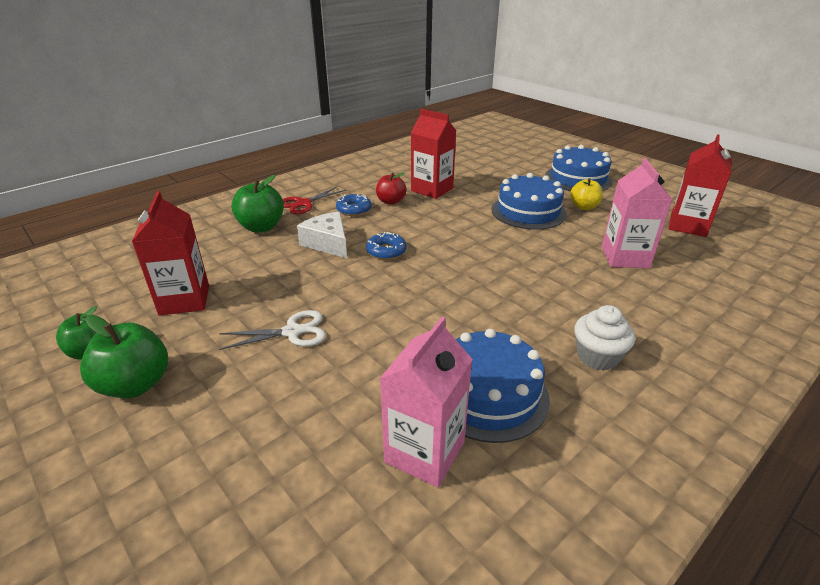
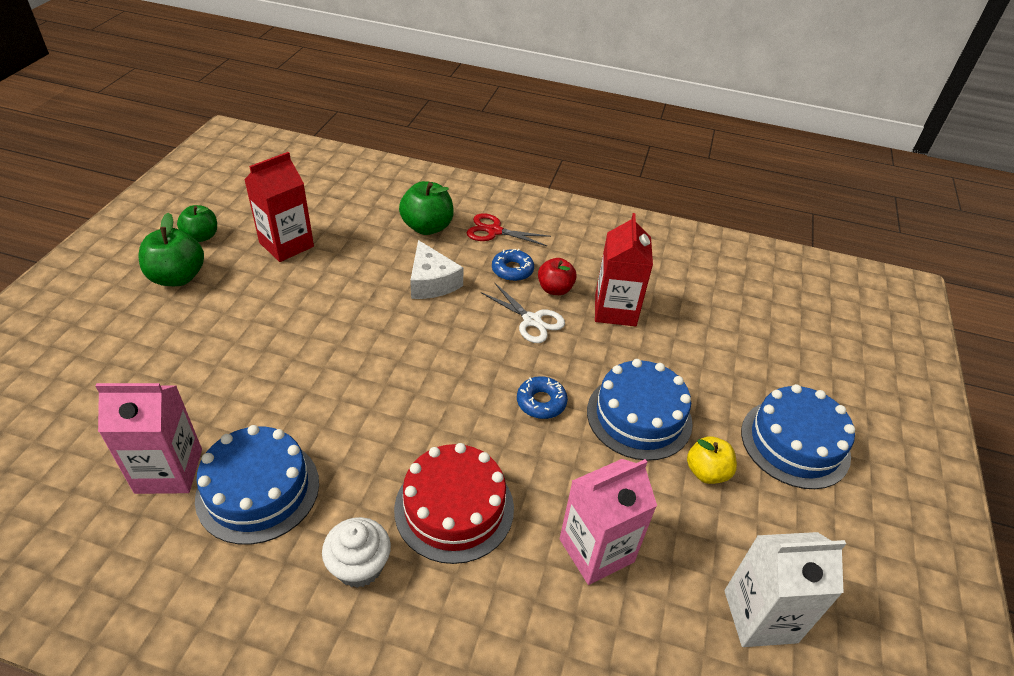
camera: 55 degrees right, 10 degrees up
(292, 332) = (279, 325): white scissors -> white scissors (532, 320)
(328, 243) = (432, 282): white cheese -> white cheese turned 135 degrees clockwise
(386, 251) = (447, 328): blue donut -> blue donut (541, 402)
(564, 298) = (454, 508): none -> red cake
(688, 226) = (760, 616): red carton -> white carton

